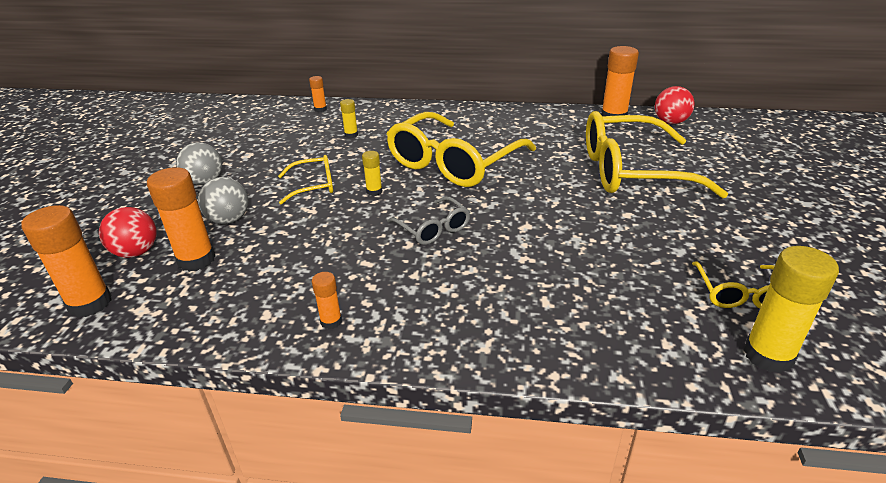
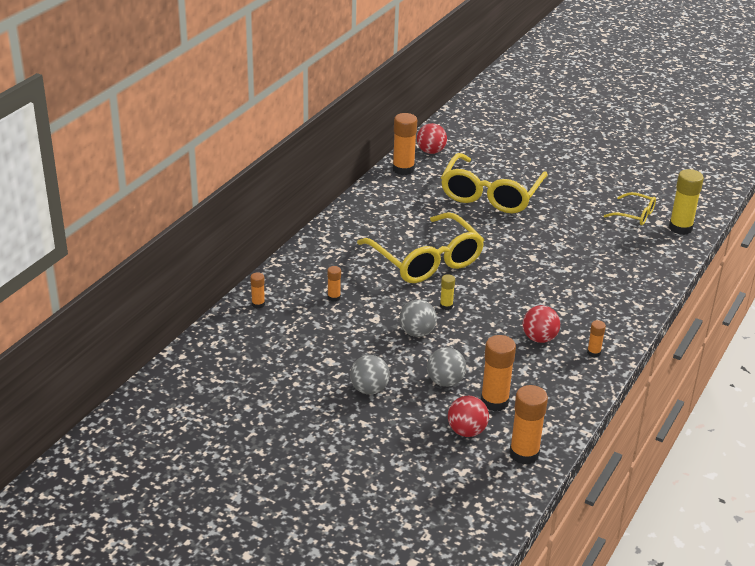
camera: 70 degrees left, 0 degrees up
(314, 186) = (417, 333): yellow glasses -> grey ball
(343, 267) = (539, 338): none -> red ball
(351, 135) = (334, 297): yellow glue stick -> orange glue stick
(433, 229) = (514, 292): grey glasses -> none

